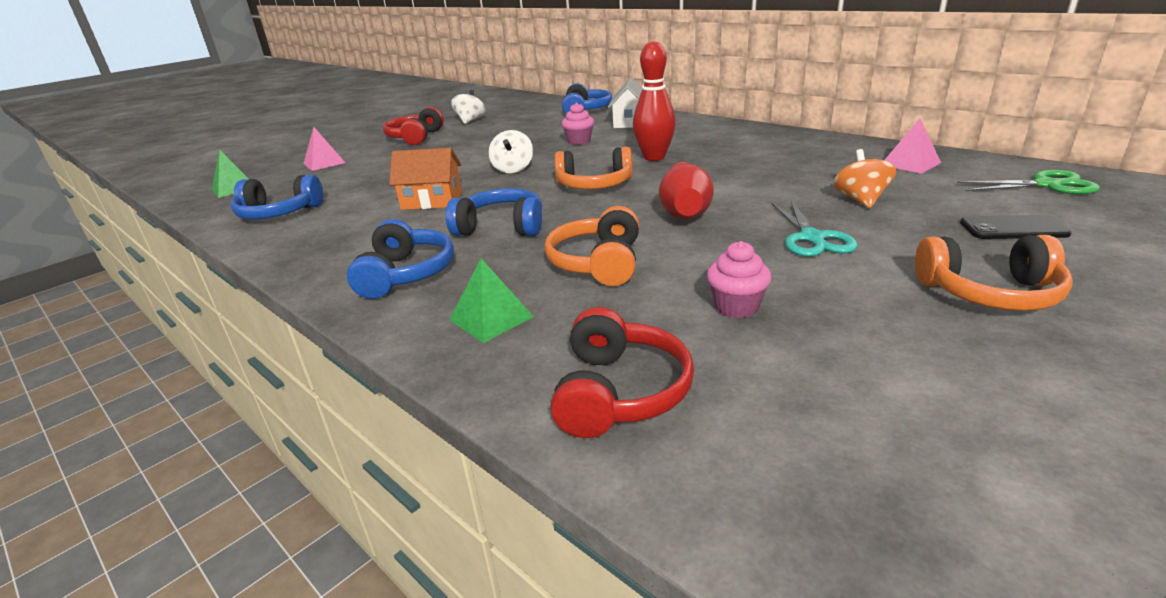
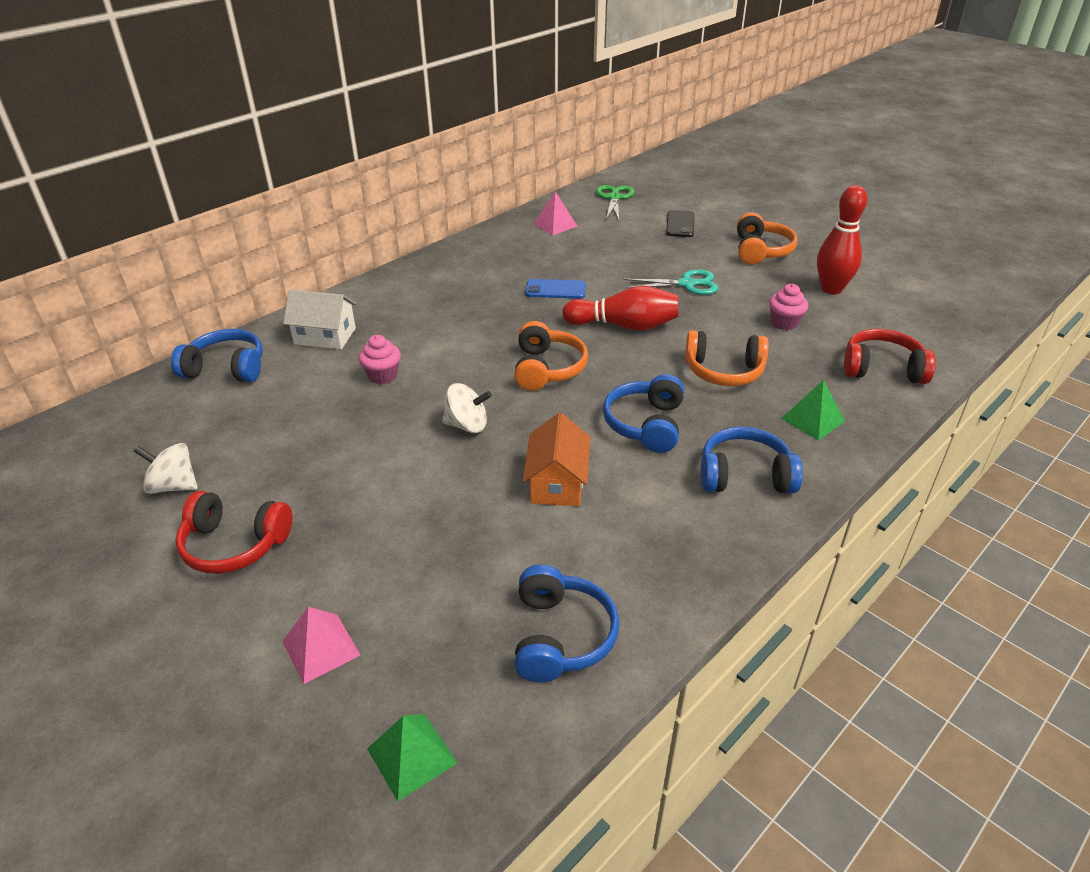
camera: 90 degrees left, 10 degrees up
(654, 157) = (477, 330): red bowling pin -> red bowling pin (831, 289)
(747, 176) = (555, 289): none -> blue phone
(860, 200) = (623, 256): orange spinning top -> none

